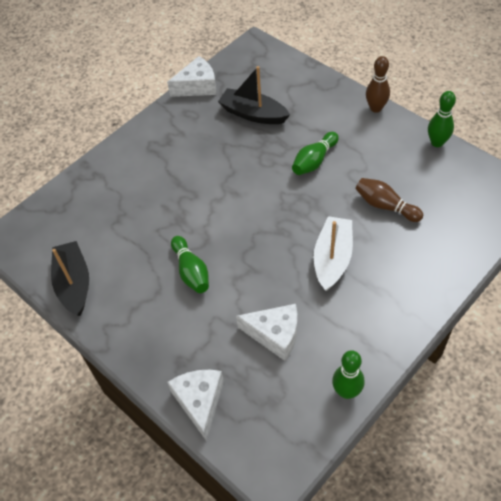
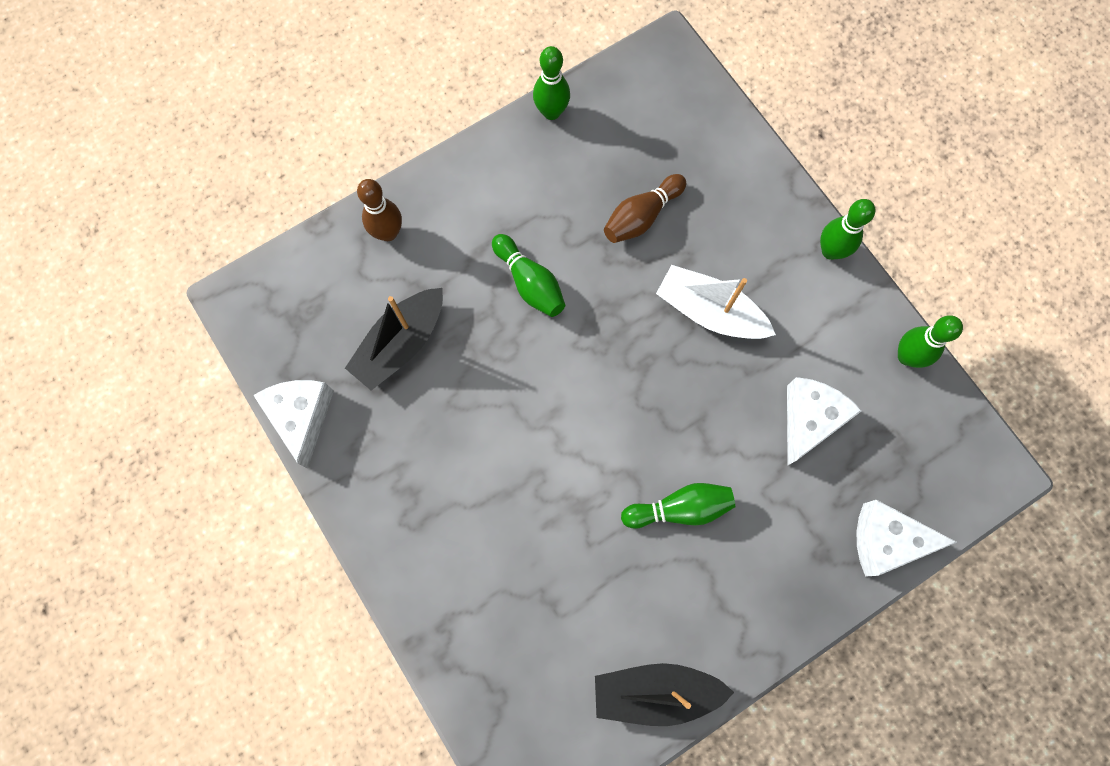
camera: 80 degrees left, 20 degrees up
(375, 108) = (456, 166): brown bowling pin -> brown bowling pin (388, 233)
(411, 323) = (830, 251): none -> green bowling pin

